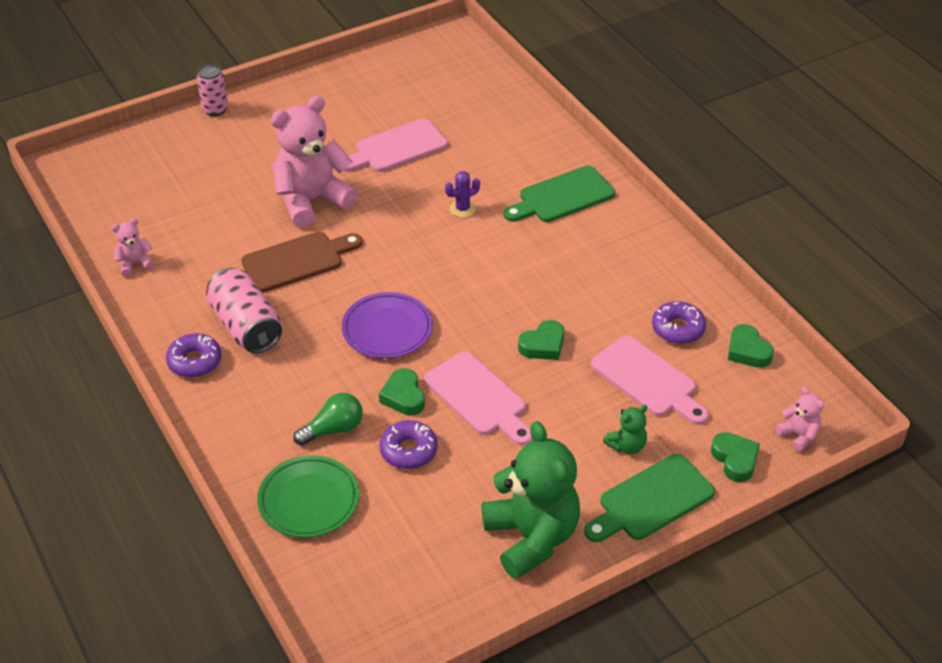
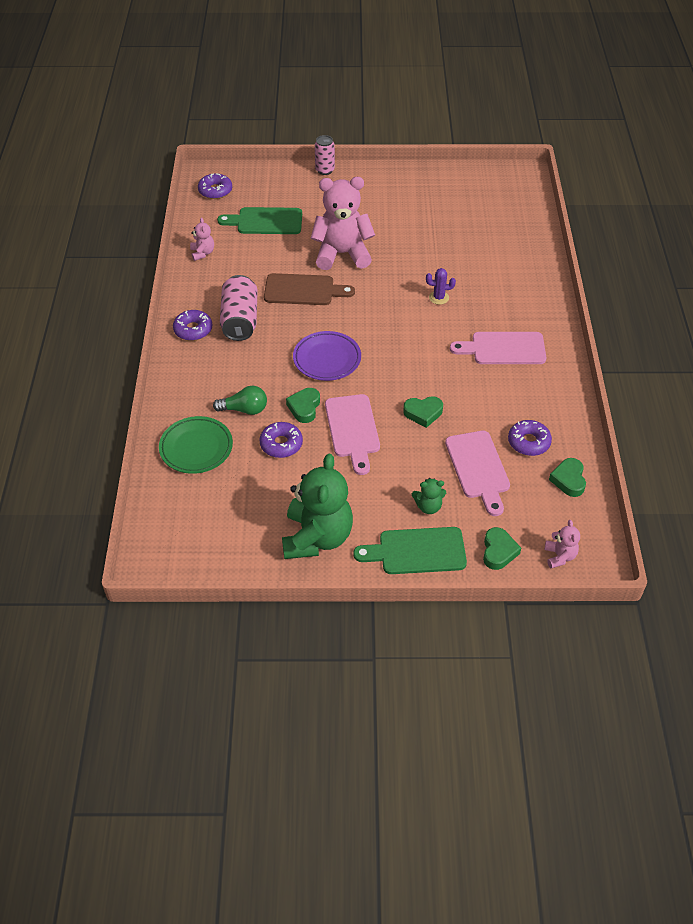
camera: 30 degrees right, 5 degrees up
(92, 182) = (215, 191): none -> purple donut
(134, 264) = (202, 253): pink teddy bear -> pink teddy bear turned 75 degrees clockwise
(397, 148) = (425, 239): pink cutting board -> pink cutting board (504, 349)
(562, 196) = (516, 316): green cutting board -> green cutting board (266, 221)

